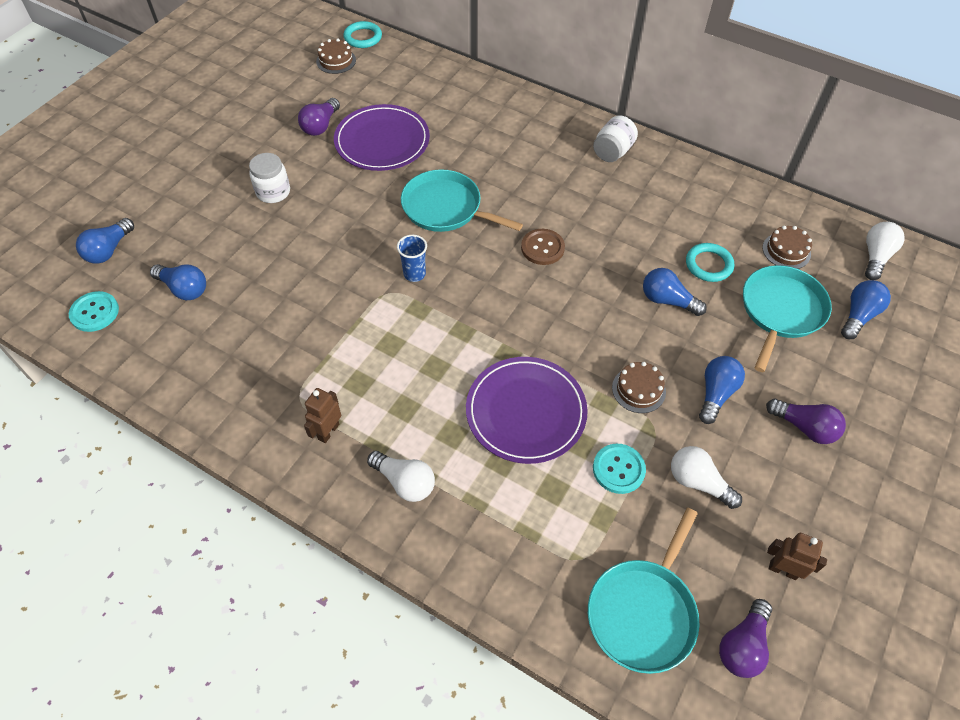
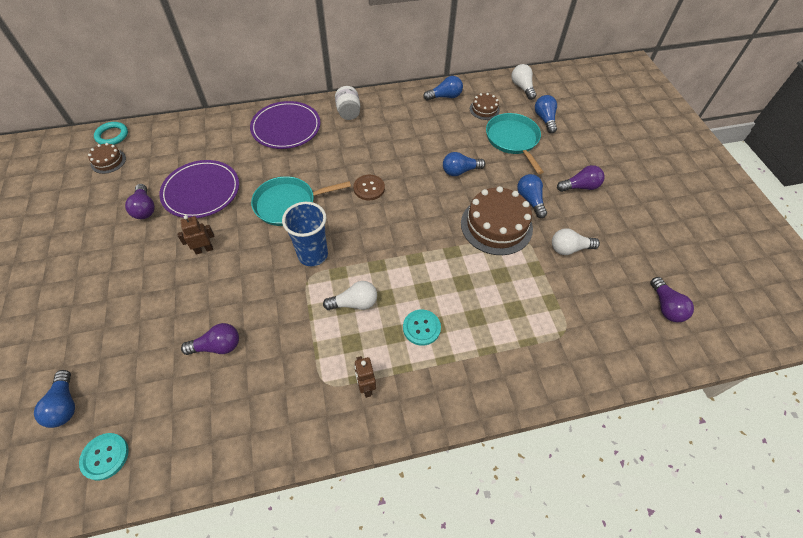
camera: 45 degrees left, 0 degrees up
(184, 289) = (162, 383): blue light bulb -> blue light bulb (445, 96)
(252, 292) = (217, 346): none -> purple light bulb
(273, 192) = (158, 272): white jar -> none
(404, 482) = (440, 374): white light bulb -> white light bulb (354, 303)
(414, 274) = (313, 255): blue cup -> blue cup, size x1.76
(526, 412) = (458, 281): purple plate -> purple plate (286, 127)
(618, 469) = (531, 272): turquoise button -> turquoise button (421, 328)
(638, 389) = (496, 225): brown cake -> brown cake, size x2.00
(643, 611) = (616, 330): turquoise pan -> none
(708, 265) = (459, 140): turquoise ring -> none
(783, 569) = (642, 258): brown robot -> brown robot (204, 249)

